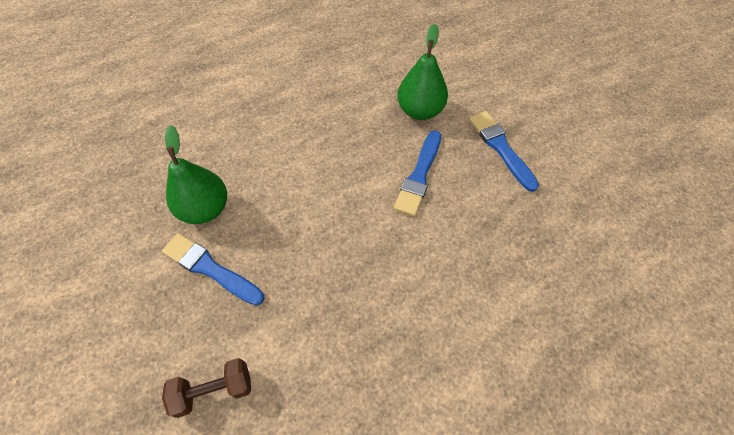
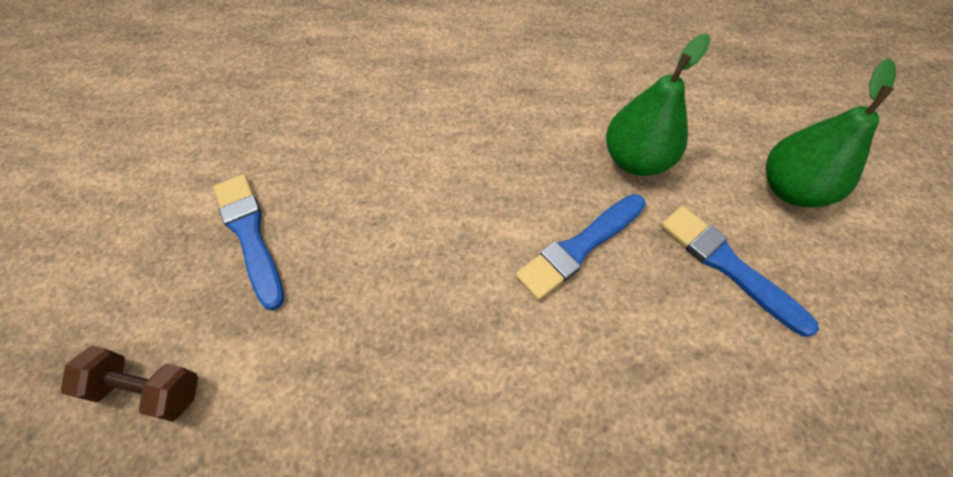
camera: 30 degrees right, 0 degrees up
(205, 209) = (294, 161): green pear -> green pear (790, 189)
(501, 148) = (728, 265): blue brush -> blue brush turned 45 degrees counterclockwise

